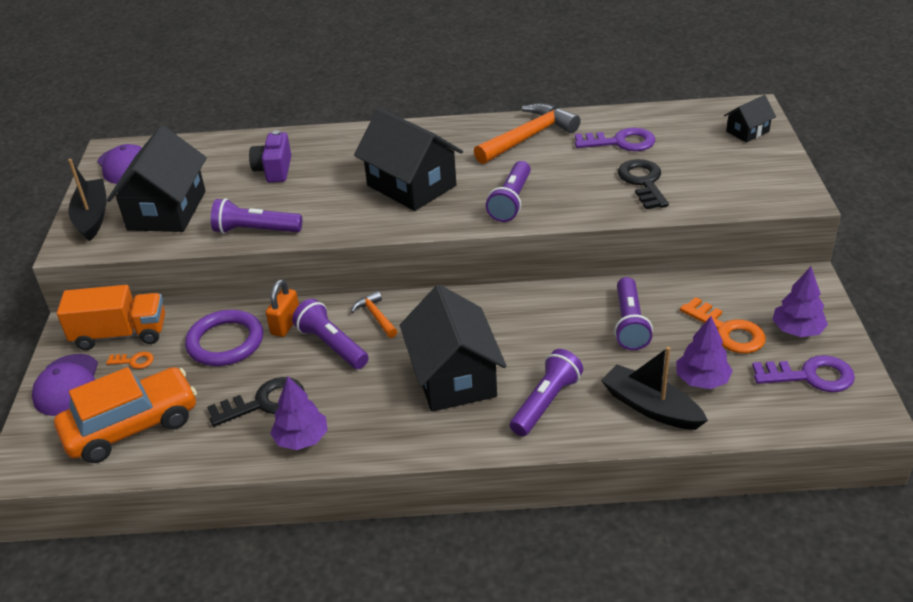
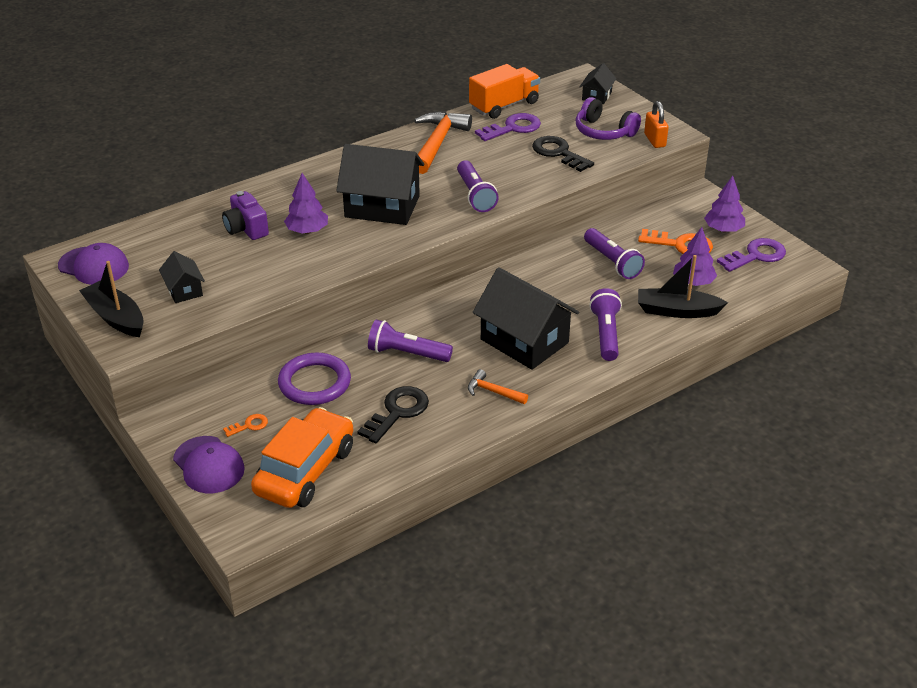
camera: 35 degrees left, 0 degrees up
(120, 334) = (211, 411): orange truck -> orange truck (504, 105)
(167, 210) = (184, 290): black house -> black house, size x0.49
(255, 230) = (287, 280): purple flashlight -> none
(286, 324) = (352, 352): orange padlock -> orange padlock (655, 140)
(301, 439) = (454, 424): purple tree -> purple tree (307, 231)
(375, 316) = (419, 321): orange hammer -> orange hammer (493, 391)
(717, 172) = (603, 132): none -> purple headphones

